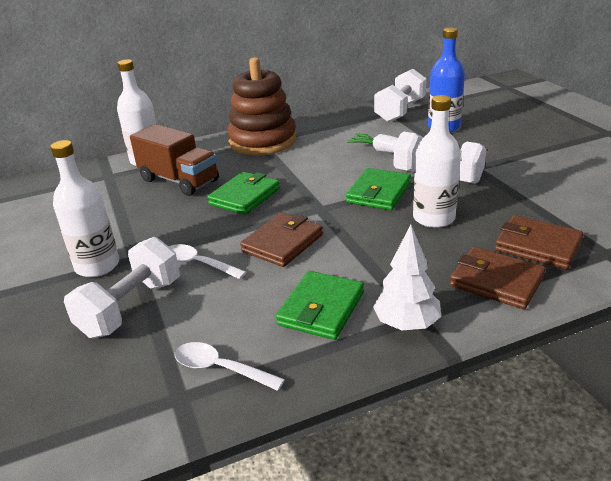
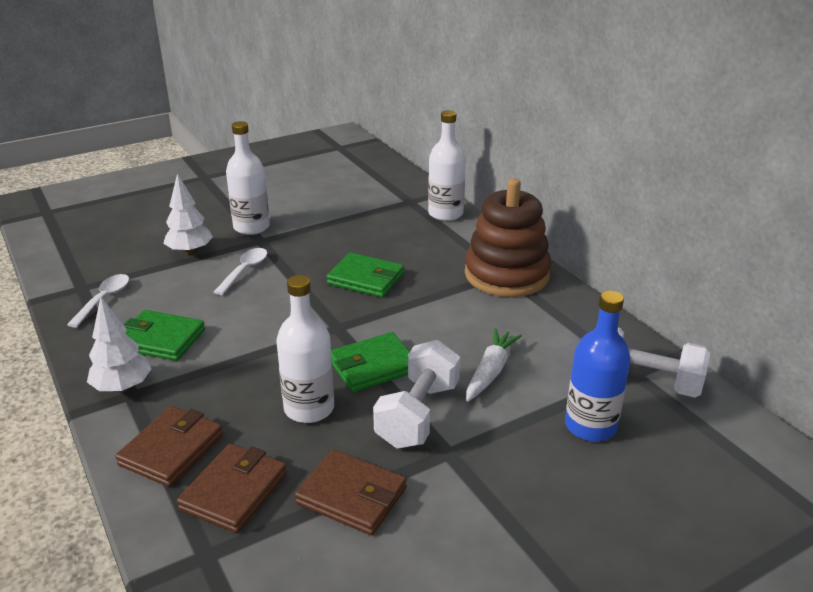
camera: 80 degrees right, 0 degrees up
(131, 308) = (190, 251): white dumbbell -> white tree
(179, 181) = (400, 238): brown truck -> none
(283, 243) = (271, 310): brown wallet -> brown wallet (351, 496)
(378, 193) = (373, 366): green wallet -> green wallet turned 45 degrees counterclockwise

